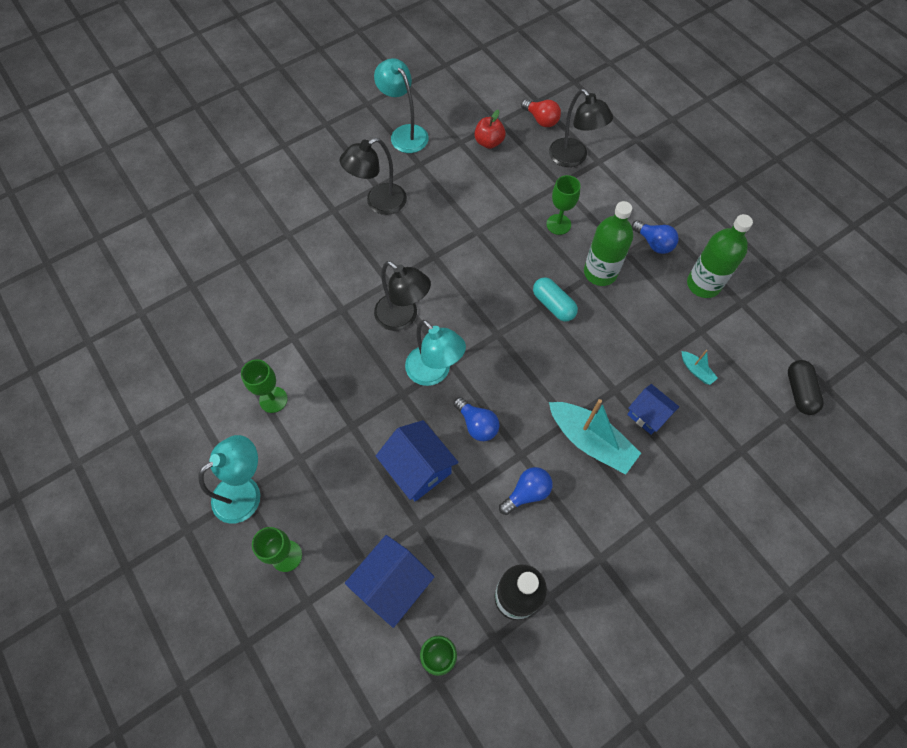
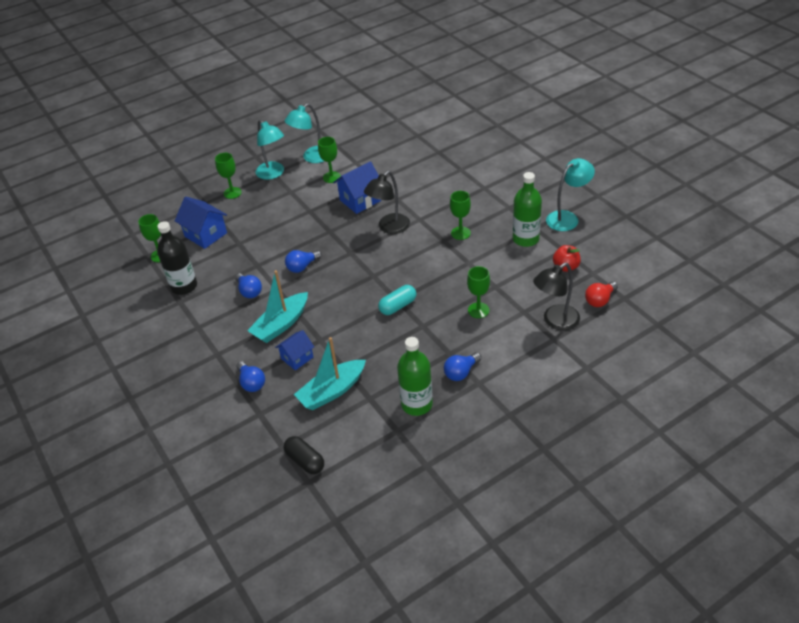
camera: 95 degrees right, 20 degrees down
(378, 203) = (493, 209): black lamp -> none
(418, 469) = (275, 241): blue house -> blue house (360, 200)
(422, 238) = (460, 233): none -> green goblet
(434, 372) = (344, 245): turquoise lamp -> turquoise lamp (312, 158)
(600, 272) = (429, 335): green bottle -> green bottle (525, 239)
(695, 466) = (251, 383): none -> blue light bulb
(696, 371) = (332, 391): turquoise boat -> turquoise boat, size x2.22
(799, 391) = (305, 461): black capsule -> black capsule turned 45 degrees clockwise

